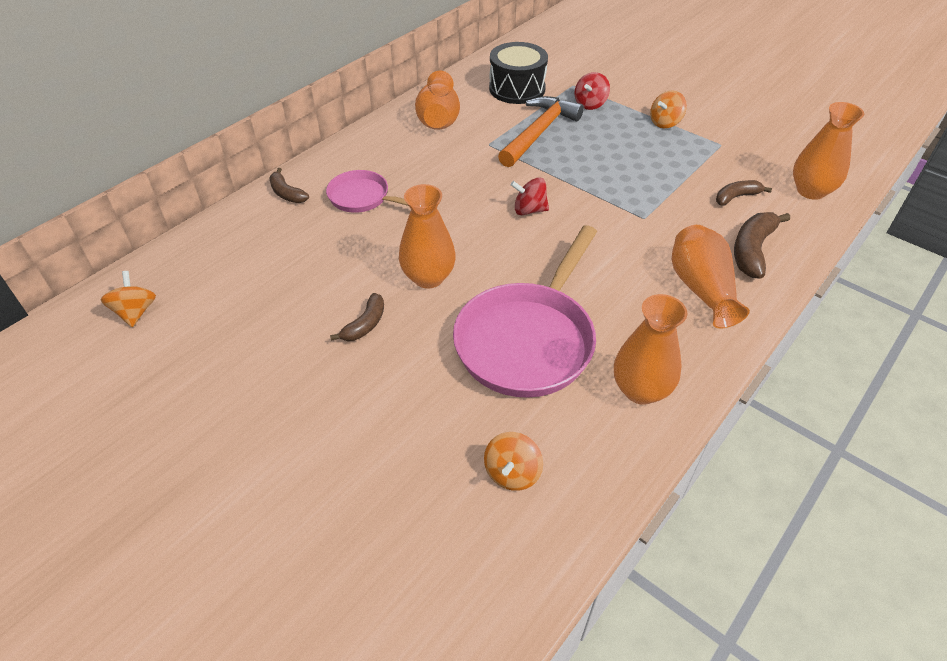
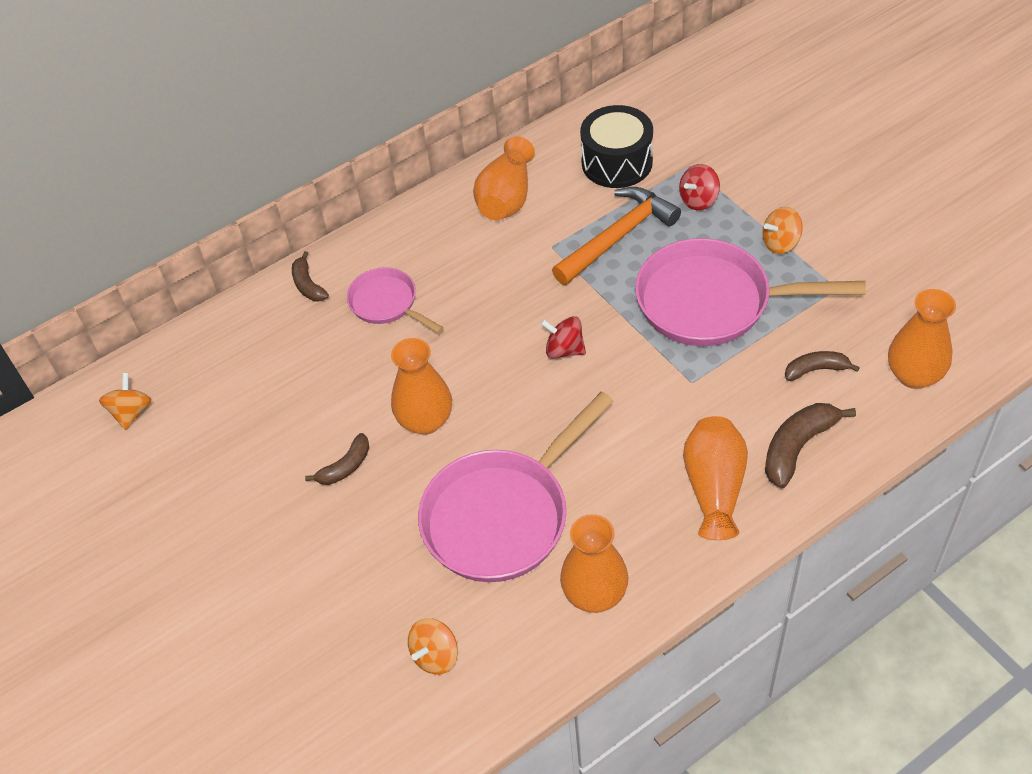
camera: 20 degrees right, 5 degrees up
(633, 164) = (712, 302): none -> pink pan

